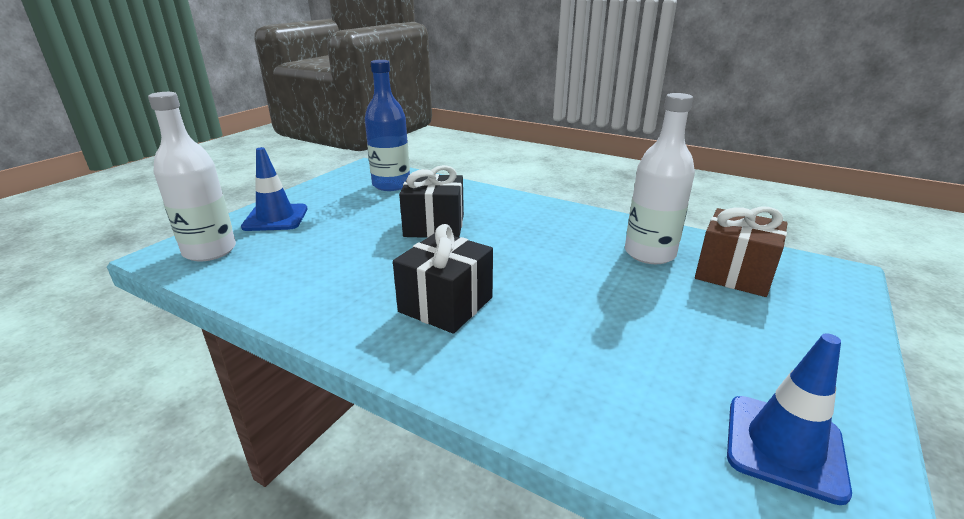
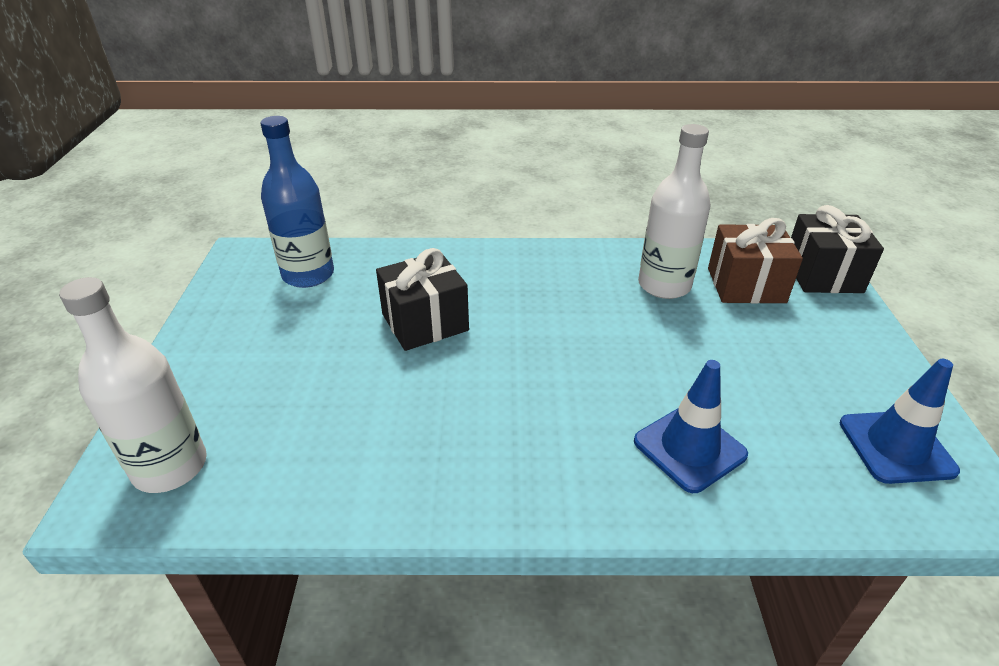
camera: 30 degrees left, 10 degrees up
(275, 218) = (205, 380): blue traffic cone -> blue traffic cone (689, 448)
(446, 304) = (538, 423): black gift -> black gift (822, 274)

